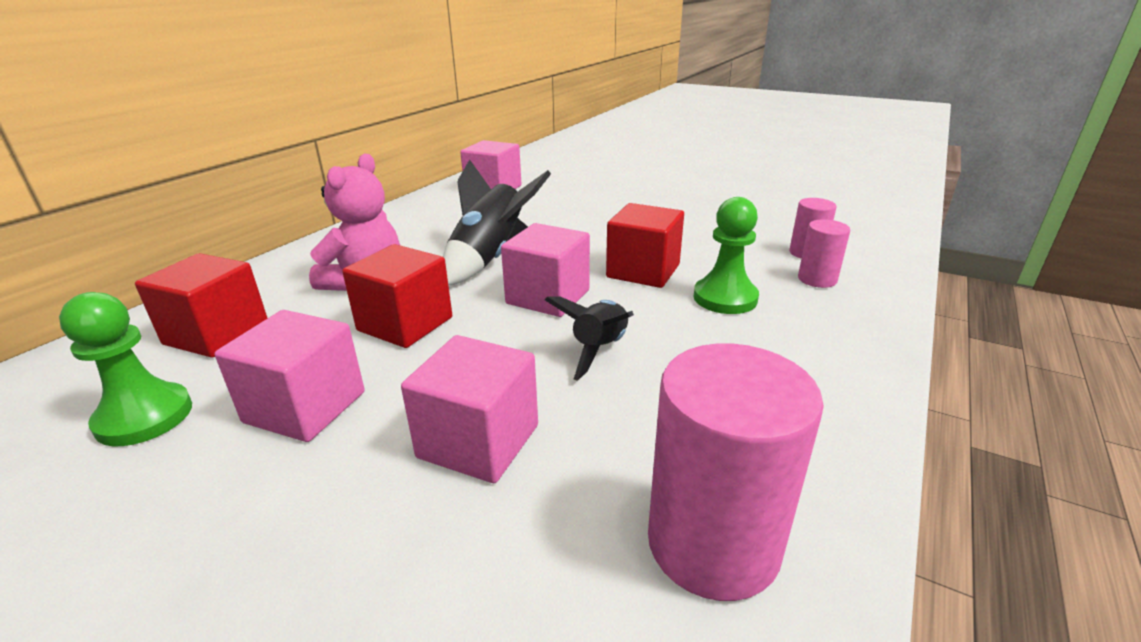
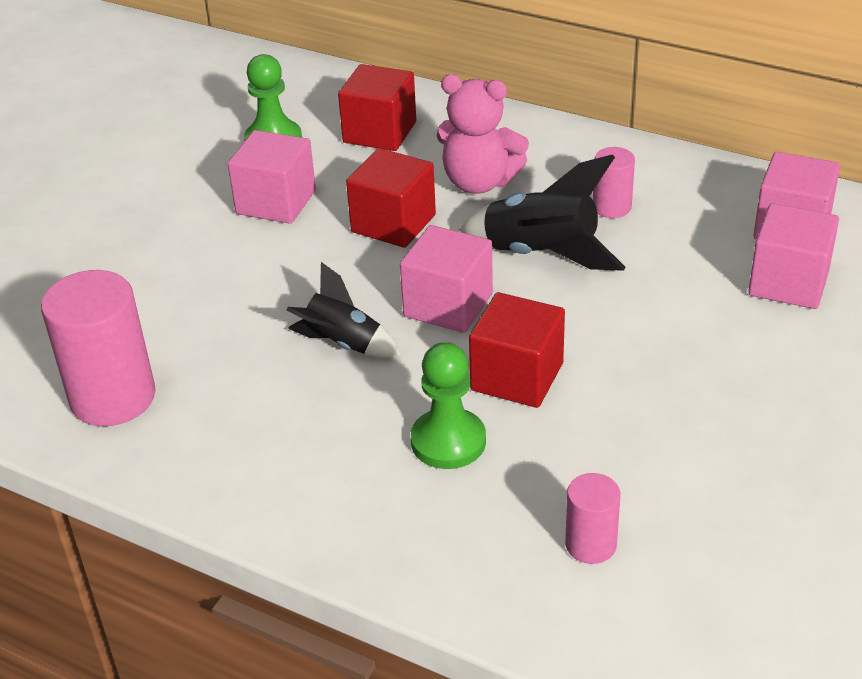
camera: 90 degrees right, 10 degrees up
(478, 441) = (226, 288): pink cube -> pink cube (788, 283)
(817, 279) = (503, 536): pink cylinder -> pink cylinder (611, 207)

